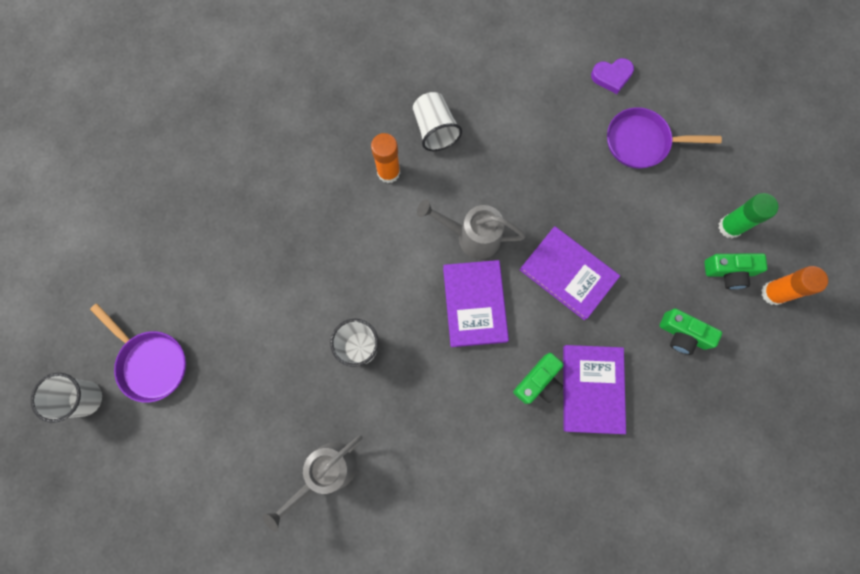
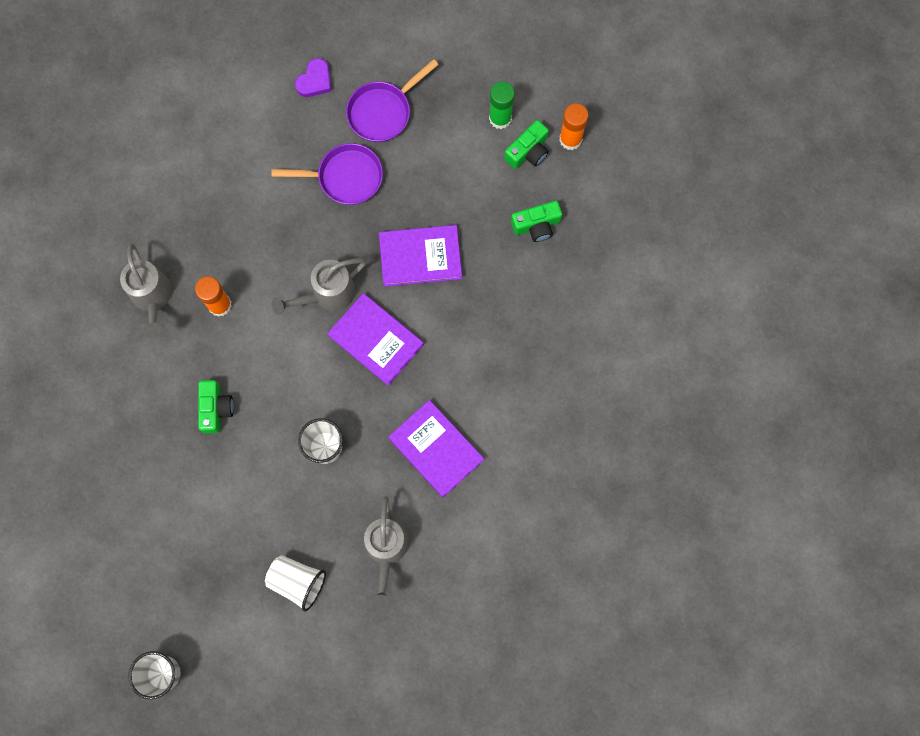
camera: 45 degrees left, 0 degrees up
(151, 363) = (185, 603): purple pan -> purple pan (345, 177)
(348, 124) = (152, 297): none -> grey watering can
(435, 129) = (222, 241): white cup -> white cup (297, 582)
(538, 382) = (470, 350): green camera -> green camera (215, 409)
(592, 389) = (511, 321): purple book -> purple book (436, 449)

